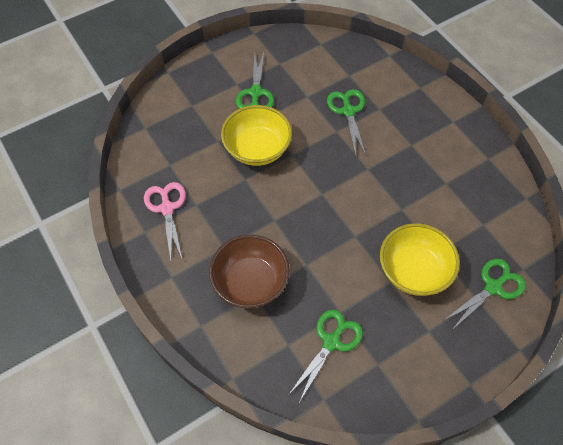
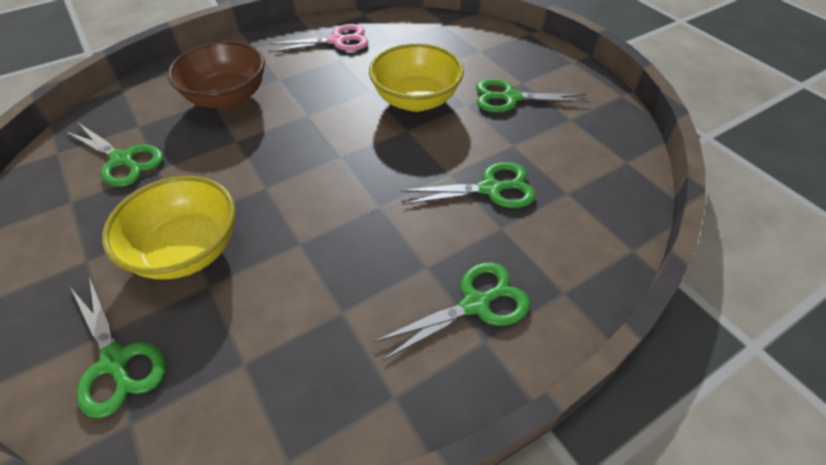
camera: 90 degrees right, 10 degrees down
(432, 124) = (475, 304): none -> green scissors

